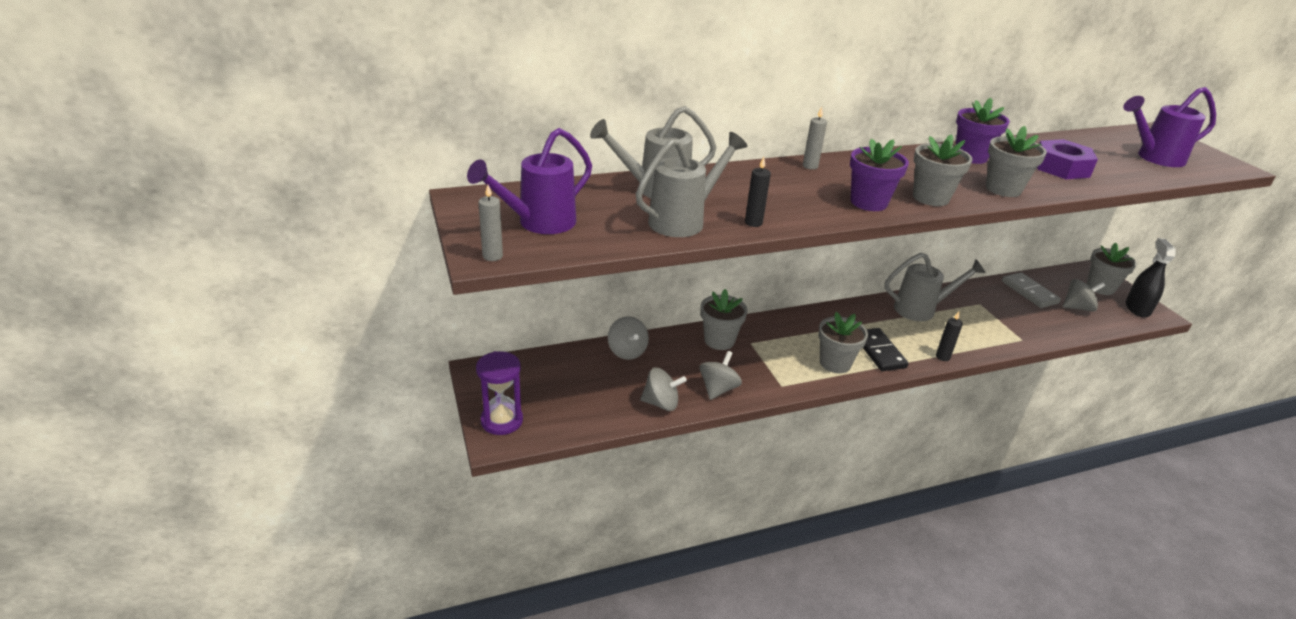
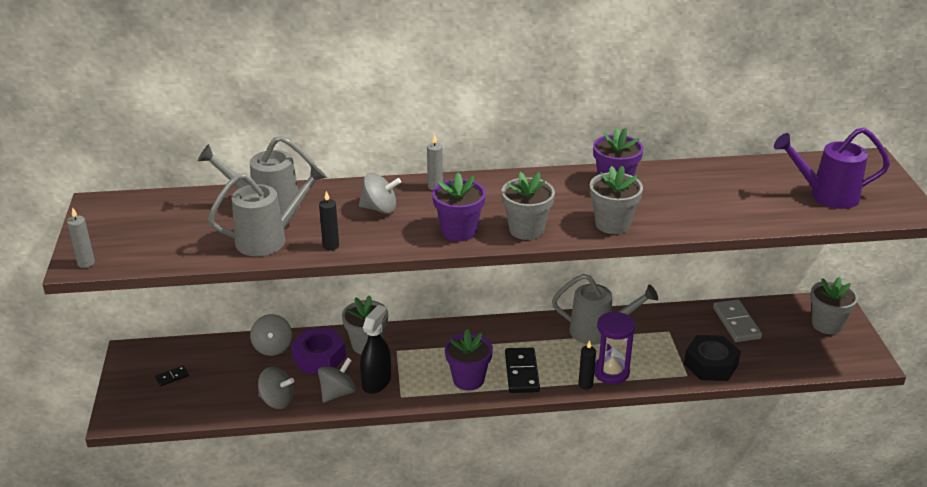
camera: 15 degrees right, 0 degrees up
(502, 421) = (129, 401): purple hourglass -> purple hourglass (611, 372)
(537, 391) = (172, 377): none -> black domino
(539, 223) = (143, 233): purple watering can -> none
(835, 363) = (468, 379): grey flower pot -> purple flower pot
(1034, 329) = (710, 364): none -> black nut
(1061, 167) = (703, 202): purple nut -> purple nut (319, 357)
(1077, 307) = (780, 345): grey spinning top -> grey spinning top (380, 209)
(1137, 308) = (851, 353): black spray bottle -> black spray bottle (376, 382)

